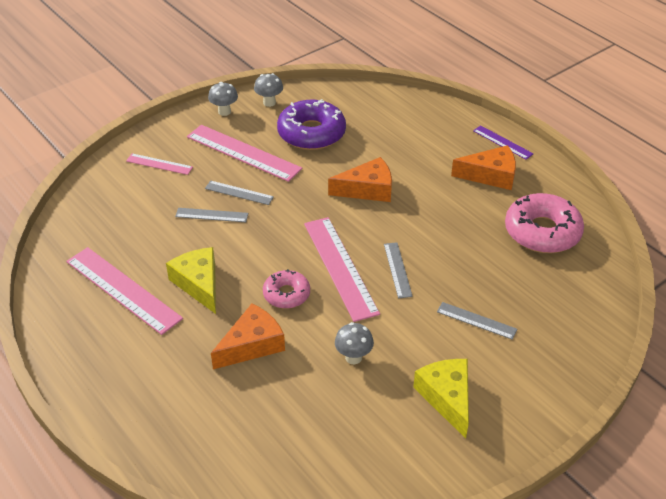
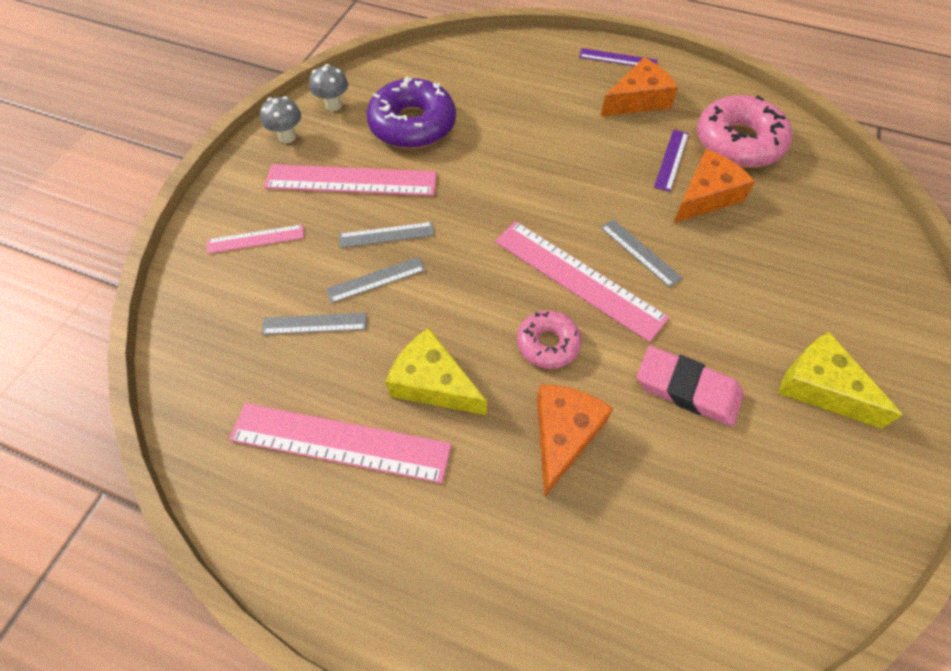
camera: 30 degrees left, 15 degrees up
(353, 357) = (687, 389): grey mushroom -> pink eraser
(368, 189) = (529, 168): orange cheese -> orange cheese (706, 196)
(476, 320) = (767, 275): grey ruler -> grey ruler (314, 324)
(477, 223) = (671, 160): none -> purple ruler

